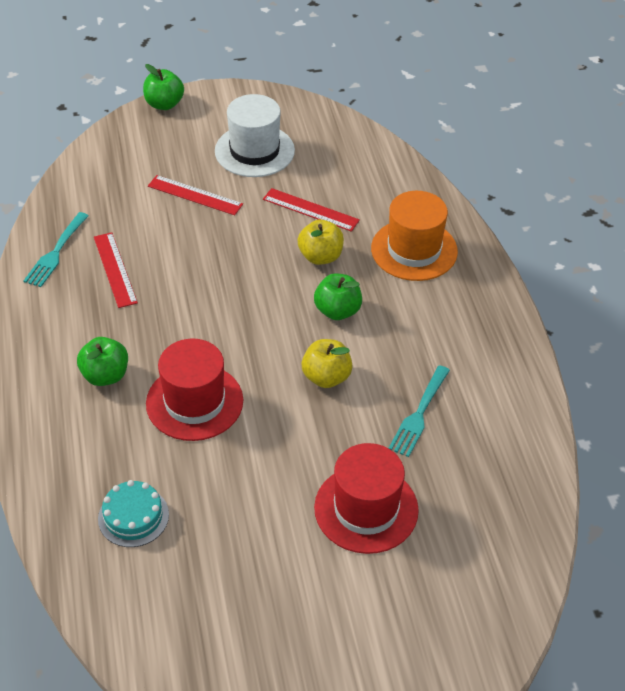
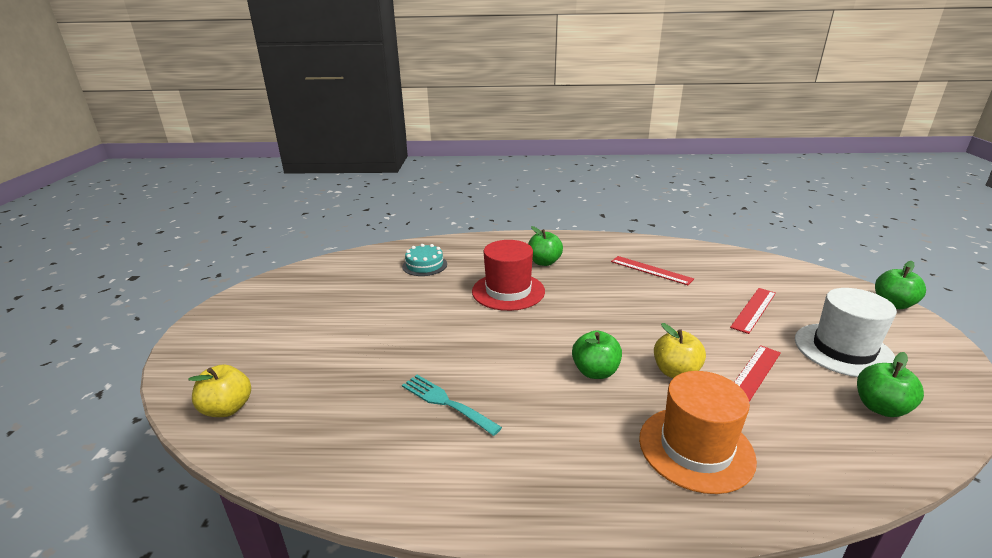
camera: 105 degrees right, 20 degrees down
(56, 252) = (668, 251): turquoise fork -> none
(115, 269) = (651, 270): red ruler -> red ruler turned 45 degrees clockwise
(326, 377) = (512, 353): yellow apple -> yellow apple (227, 408)
(330, 148) = (880, 407): none -> green apple
(366, 509) = (366, 354): red hat -> none

